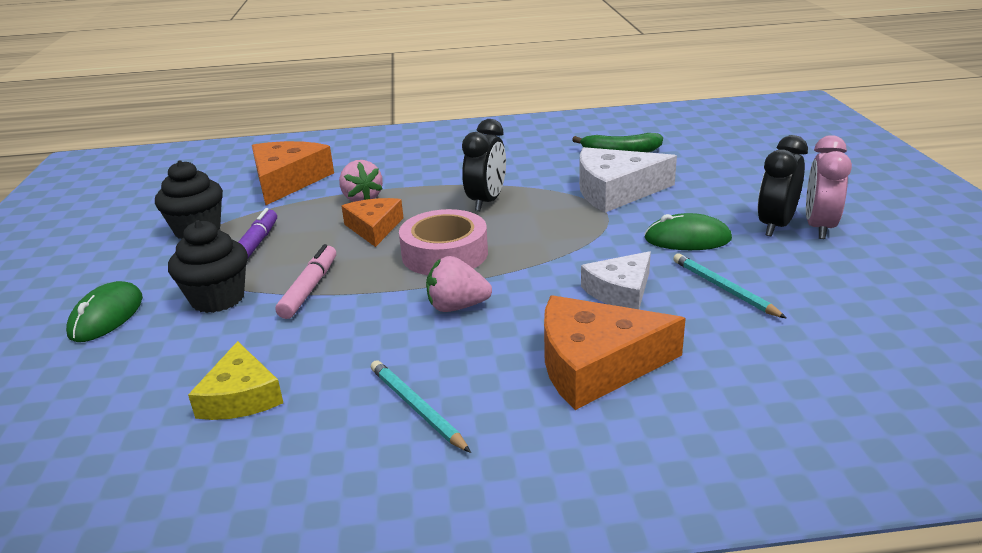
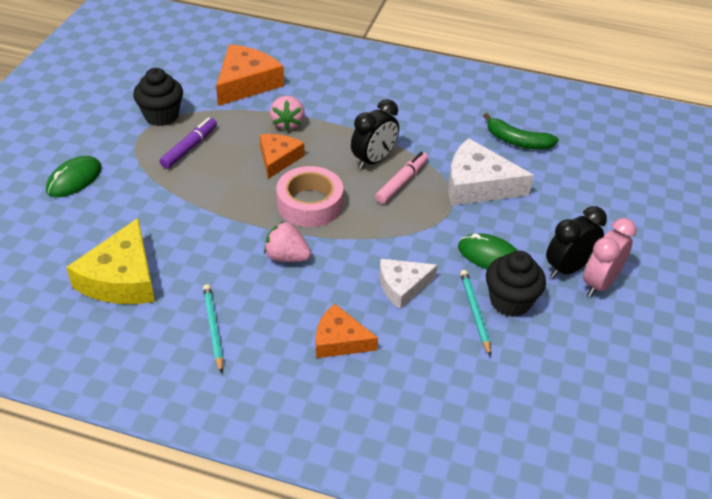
camera: 20 degrees right, 15 degrees up
(218, 299) = (145, 190): black cupcake -> black cupcake (510, 301)
(241, 396) = (121, 278): yellow cheese -> yellow cheese, size x1.58
(310, 288) = (205, 203): pink marker -> pink marker (402, 182)
(596, 364) = (339, 340): orange cheese -> orange cheese, size x0.63

